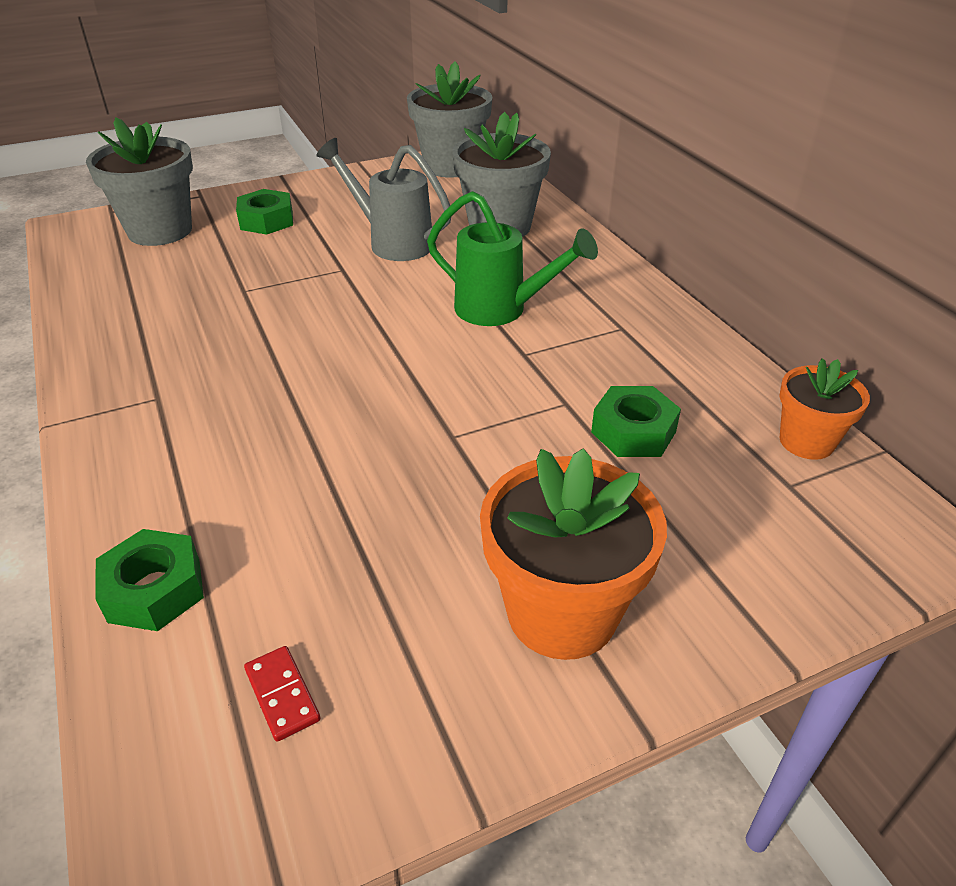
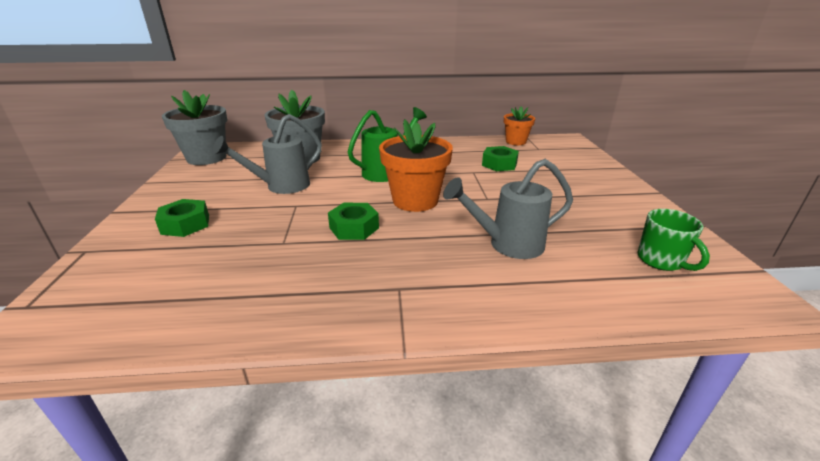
camera: 70 degrees left, 10 degrees down
(154, 590) = (595, 296): green nut -> green nut (354, 228)
(160, 231) = (124, 276): grey flower pot -> none
(282, 695) = (661, 261): red domino -> green mug
(288, 479) = (507, 245): none -> grey watering can
(562, 612) = (604, 195): orange flower pot -> orange flower pot (415, 200)

